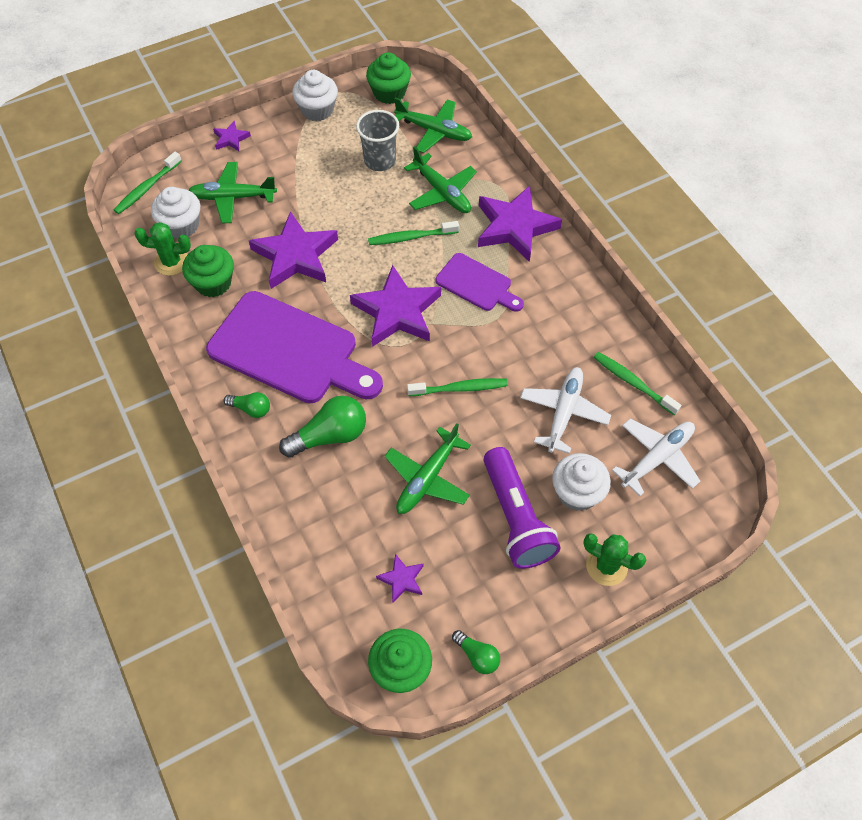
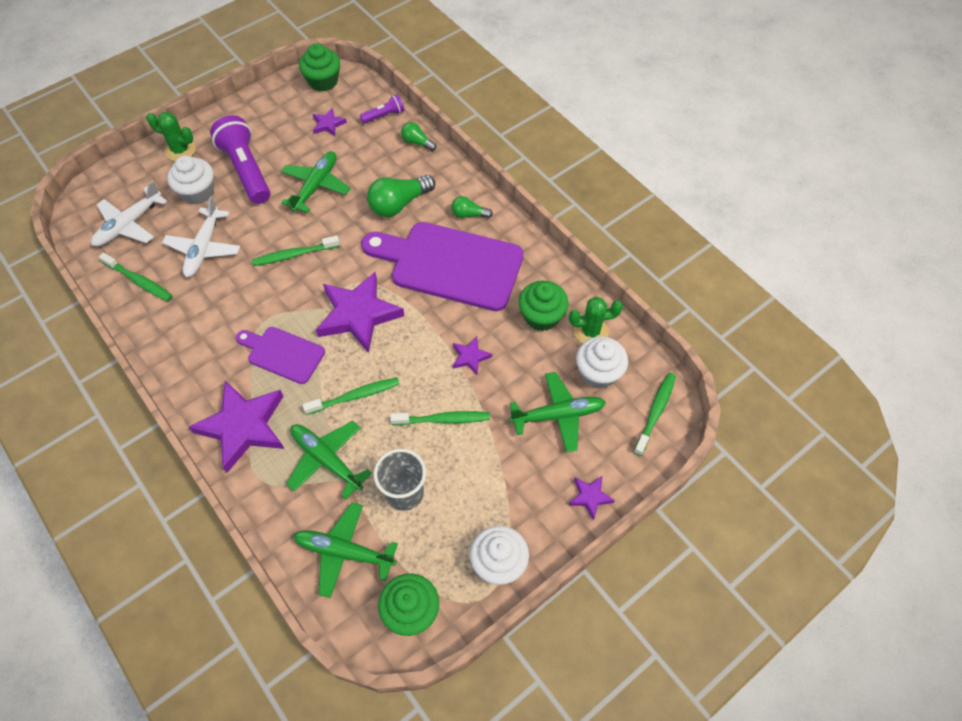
camera: 170 degrees right, 0 degrees up
(295, 255) = (470, 357): purple star -> purple star, size x0.46
(321, 582) = (384, 115): none -> purple flashlight
(335, 208) = (443, 419): none -> green toothbrush
(477, 656) = (273, 93): green light bulb -> green light bulb (417, 142)

